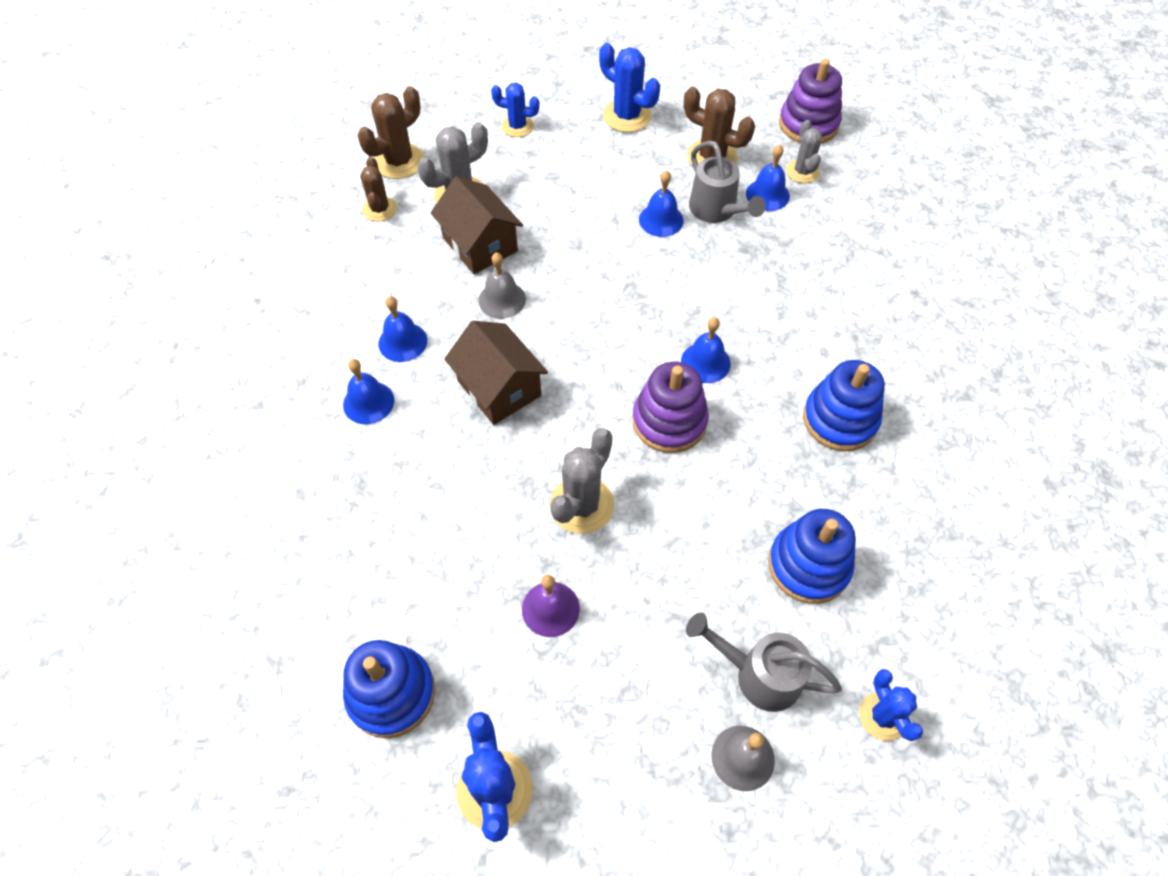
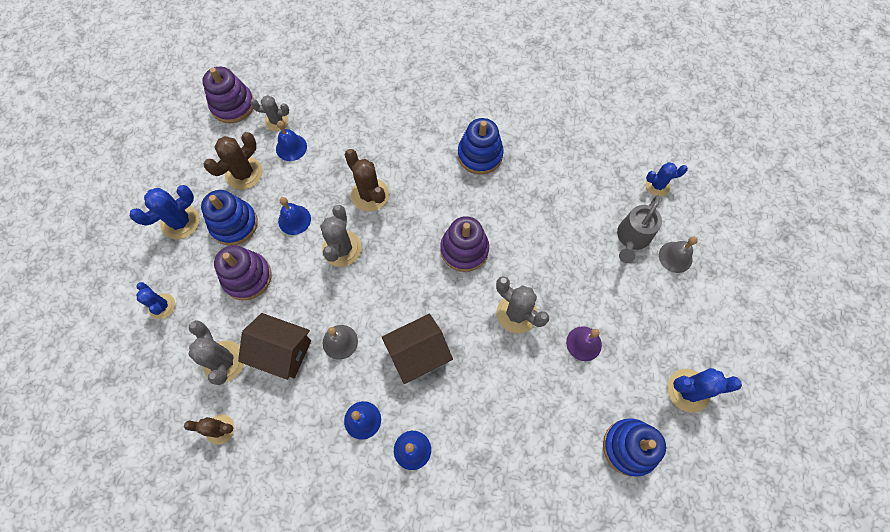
camera: 80 degrees left, 10 degrees up
(399, 161) = (169, 408): brown cactus -> brown cactus (370, 195)
(480, 244) = (282, 351): brown house -> brown house turned 45 degrees clockwise
(517, 126) = (162, 306): blue cactus -> blue cactus turned 60 degrees counterclockwise
(570, 191) = (247, 277): none -> purple stacking toy
(633, 277) = (342, 248): none -> grey cactus
(705, 362) = (423, 218): blue bell -> none
(716, 211) = (296, 182): grey watering can -> none
(808, 565) = (571, 197): blue stacking toy -> blue stacking toy (234, 224)

